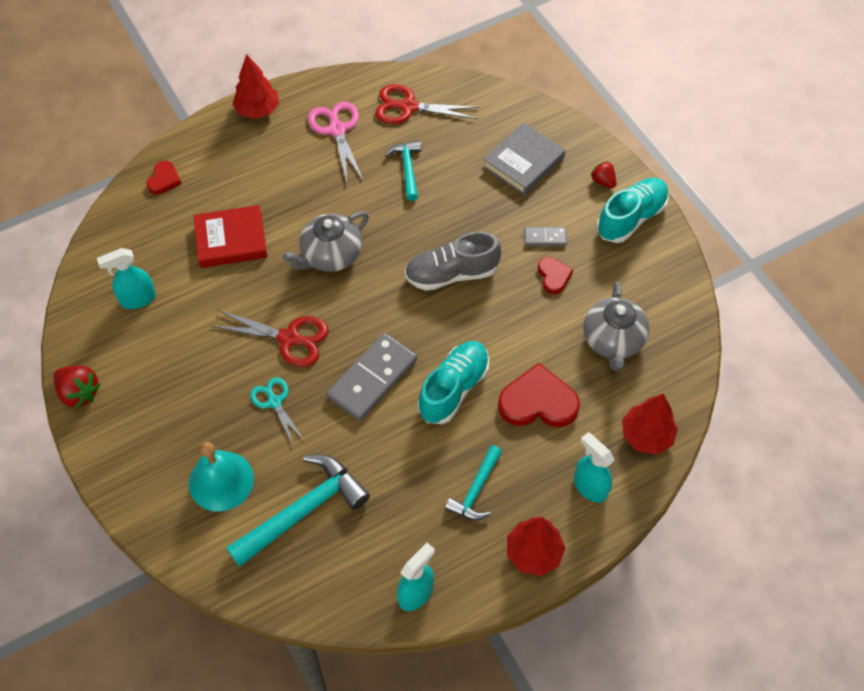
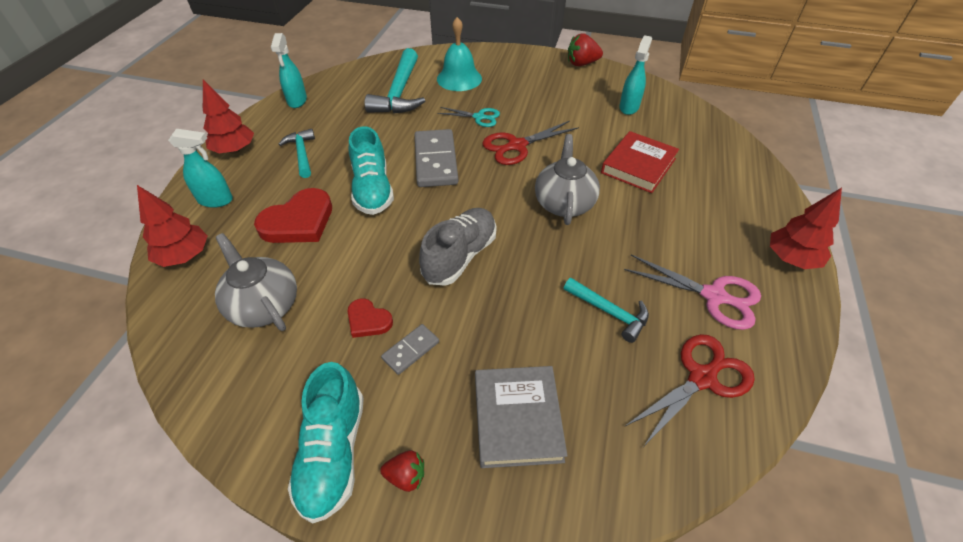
camera: 135 degrees right, 10 degrees down
(164, 179) = (740, 166): red heart -> none

